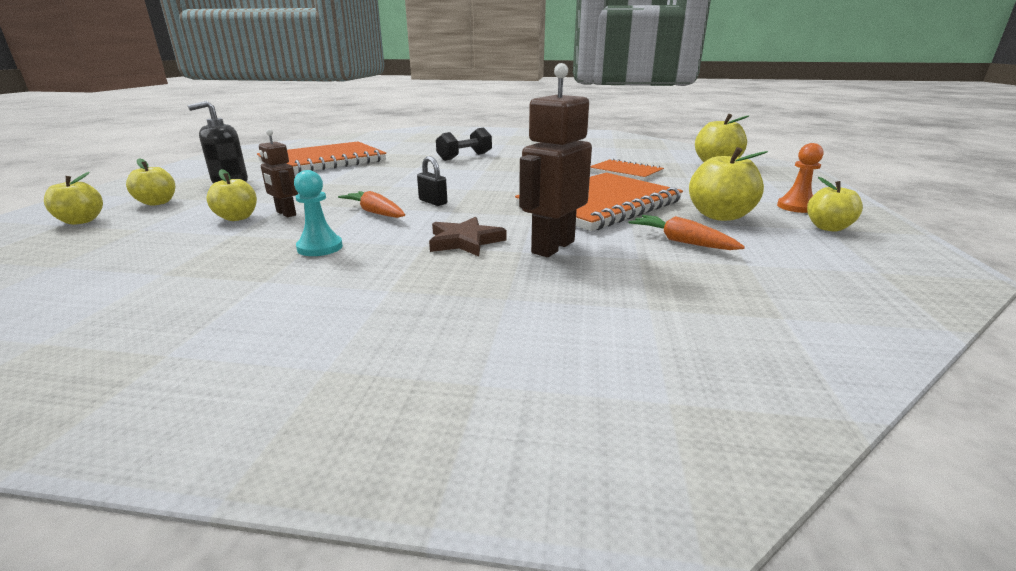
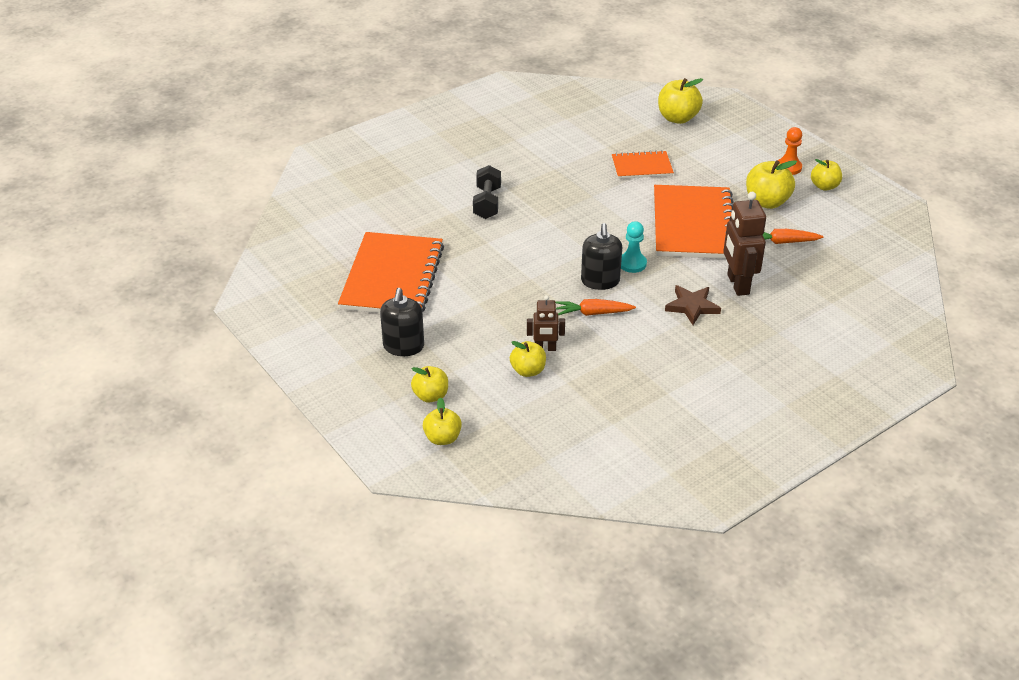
camera: 45 degrees left, 15 degrees up
(320, 247) = (637, 358): turquoise pawn -> turquoise pawn (632, 263)
(433, 202) = (600, 281): black padlock -> black soap dispenser

